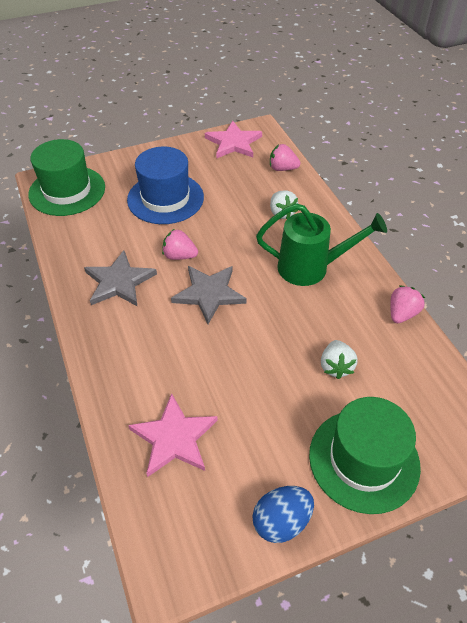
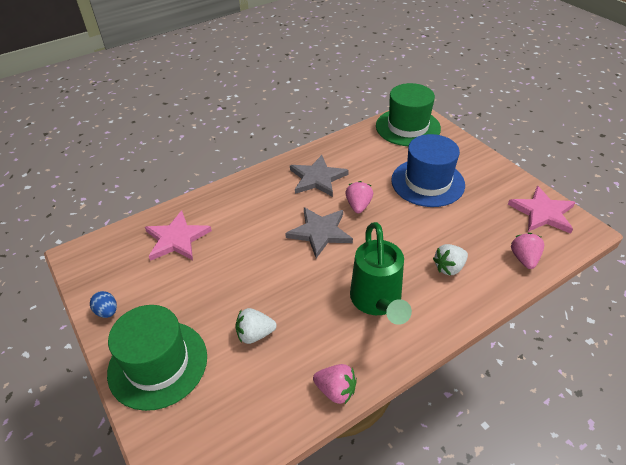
camera: 80 degrees right, 5 degrees down
(281, 521) = (107, 311): blue egg -> blue egg, size x0.64

